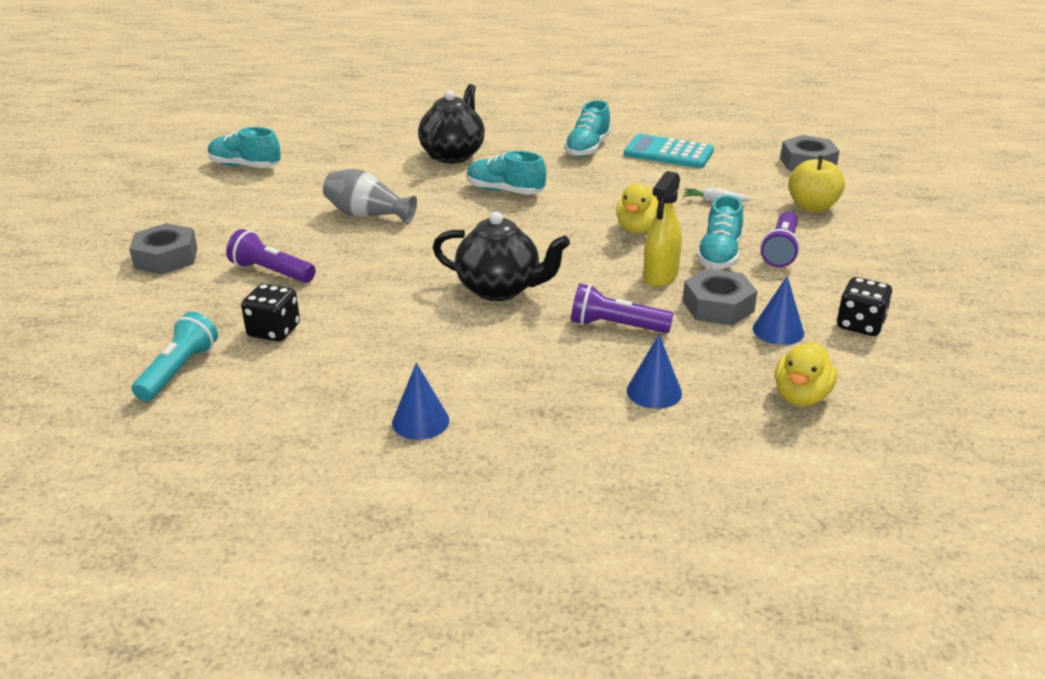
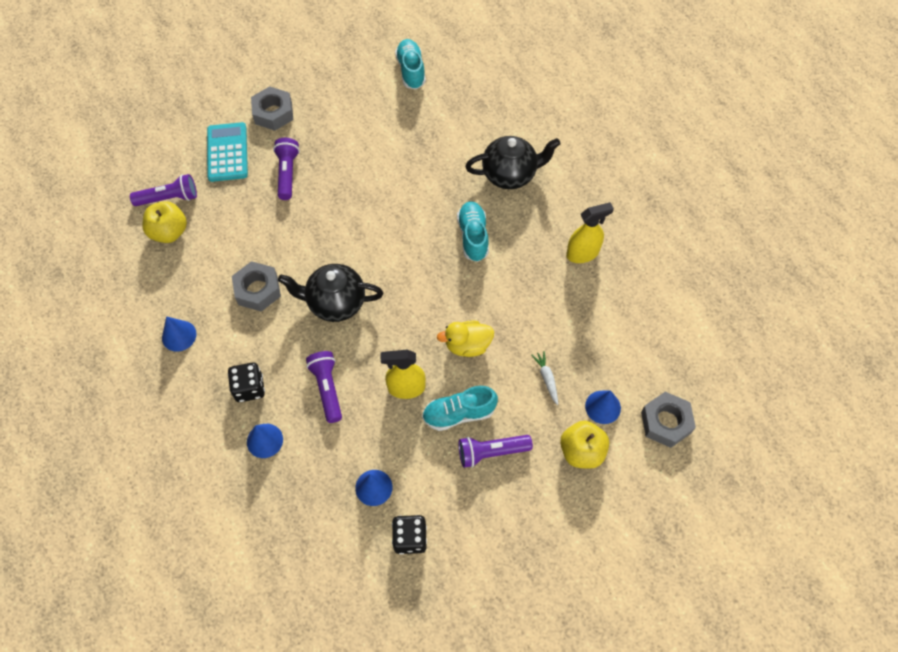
camera: 60 degrees right, 30 degrees up
(178, 370) = (169, 198): turquoise flashlight -> purple flashlight
(236, 385) = (169, 232): none -> yellow apple
(274, 331) = (227, 215): black dice -> black dice (249, 388)
(367, 215) = (387, 178): grey vase -> none
(500, 289) = (335, 303): black teapot -> black teapot turned 105 degrees clockwise
(587, 148) = (582, 253): turquoise shoe -> yellow spray bottle
(668, 153) = (614, 312): turquoise calculator -> turquoise calculator (227, 152)
(718, 306) = (385, 439): grey nut -> grey nut (258, 290)
(769, 184) = (603, 407): none -> blue cone
(801, 396) = (300, 526): yellow duck -> none

